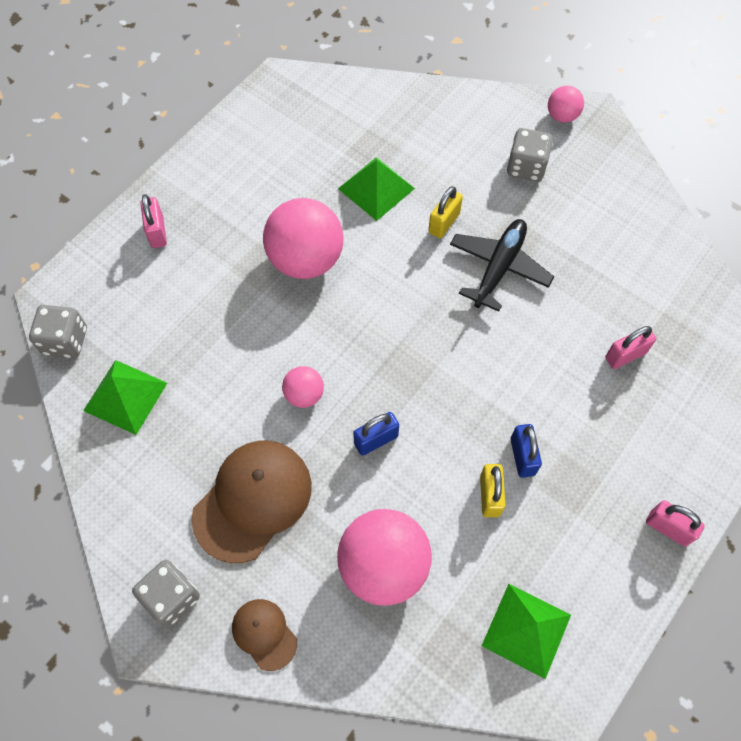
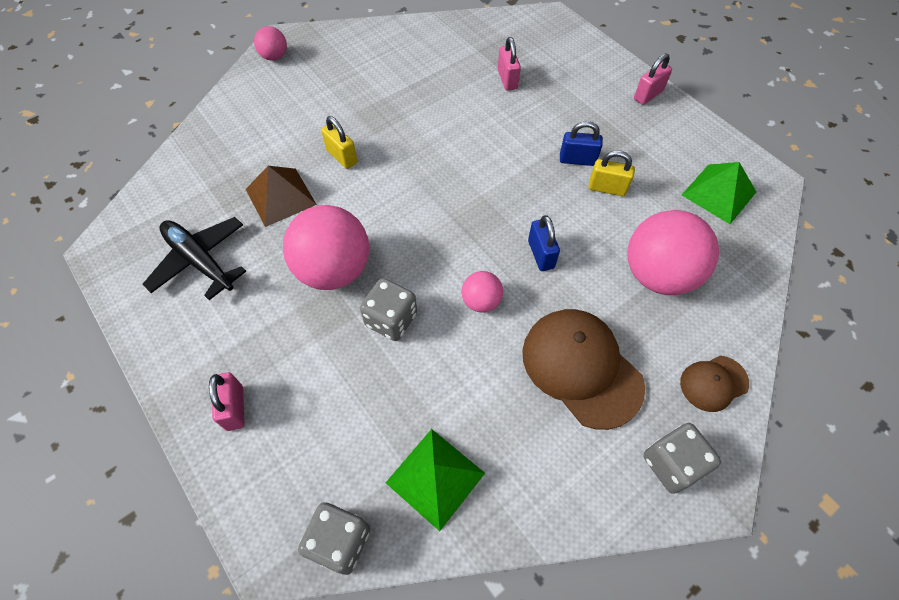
camera: 75 degrees left, 5 degrees down
(157, 232) = (235, 408): pink padlock -> pink padlock turned 75 degrees clockwise
(376, 188) = (280, 196): green pyramid -> brown pyramid
(499, 267) = (402, 131): black plane -> black plane (200, 261)
(526, 167) = (312, 90): grey dice -> grey dice (391, 320)

